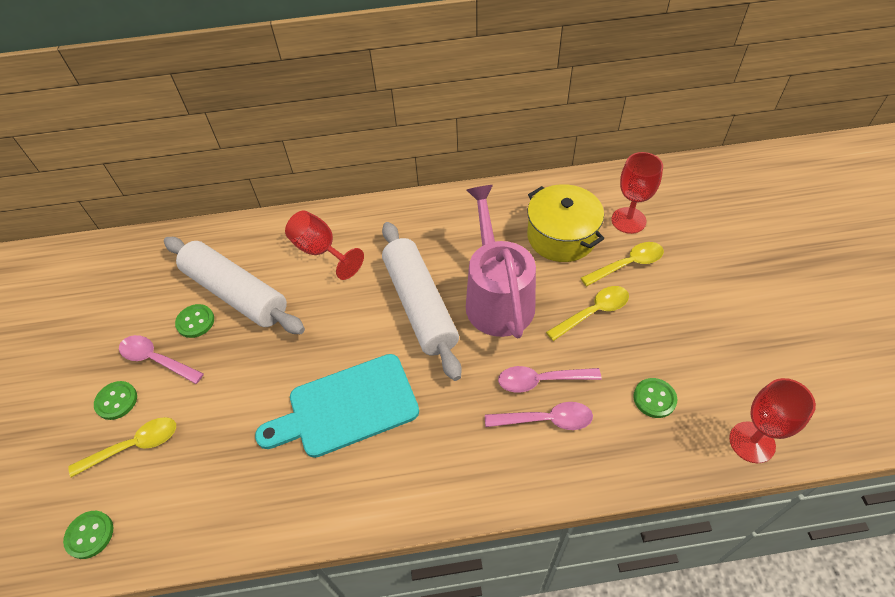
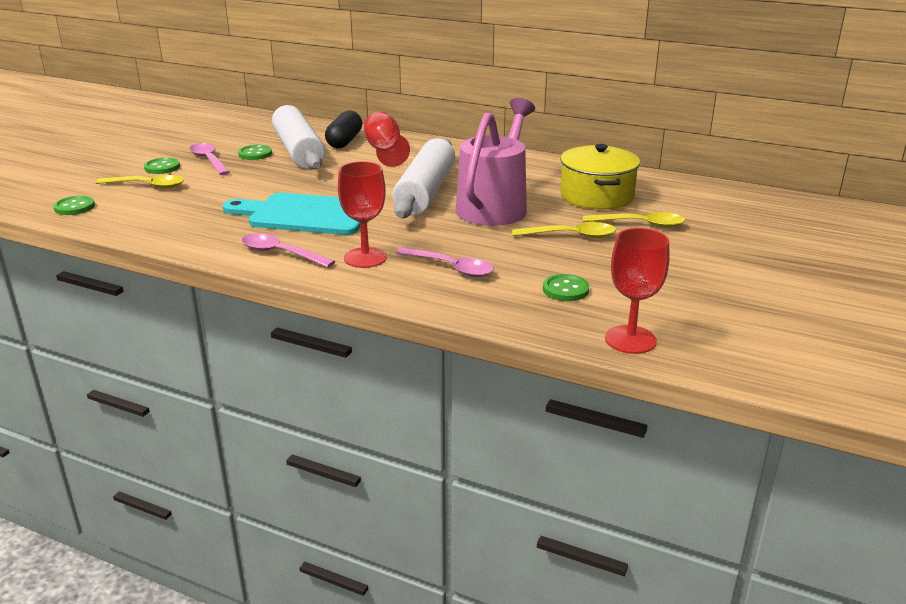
camera: 30 degrees right, 25 degrees down
(266, 251) = (344, 141): none -> black capsule
(541, 381) = (474, 251): pink spoon -> pink spoon (280, 253)
(628, 220) = (675, 205): red goblet -> red goblet (365, 258)

